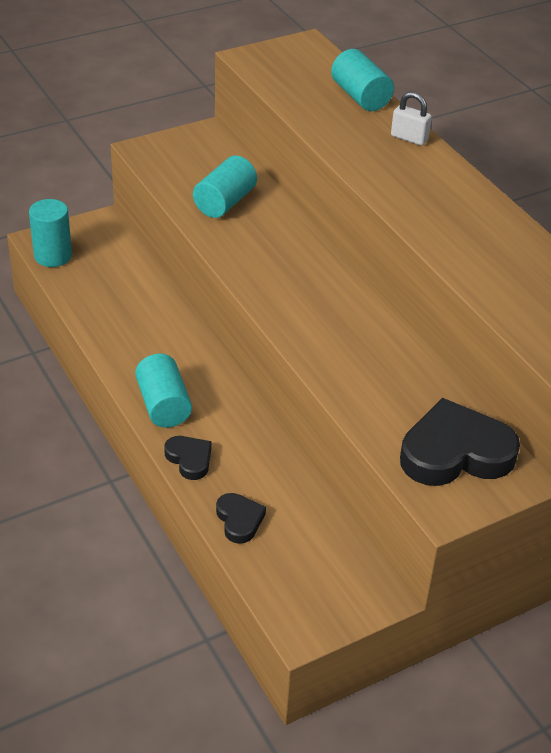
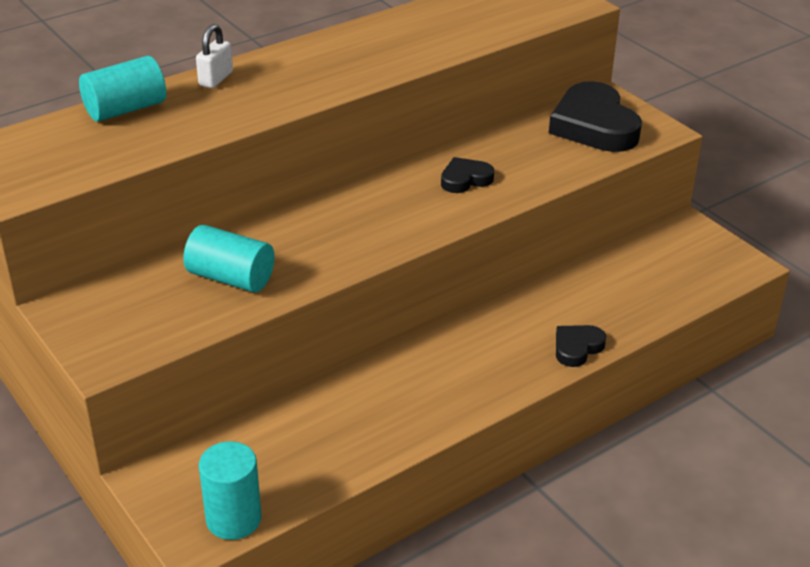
camera: 95 degrees left, 5 degrees down
(163, 405) = (503, 375): turquoise cylinder -> none
(239, 520) = (643, 308): black heart -> black heart (465, 179)

